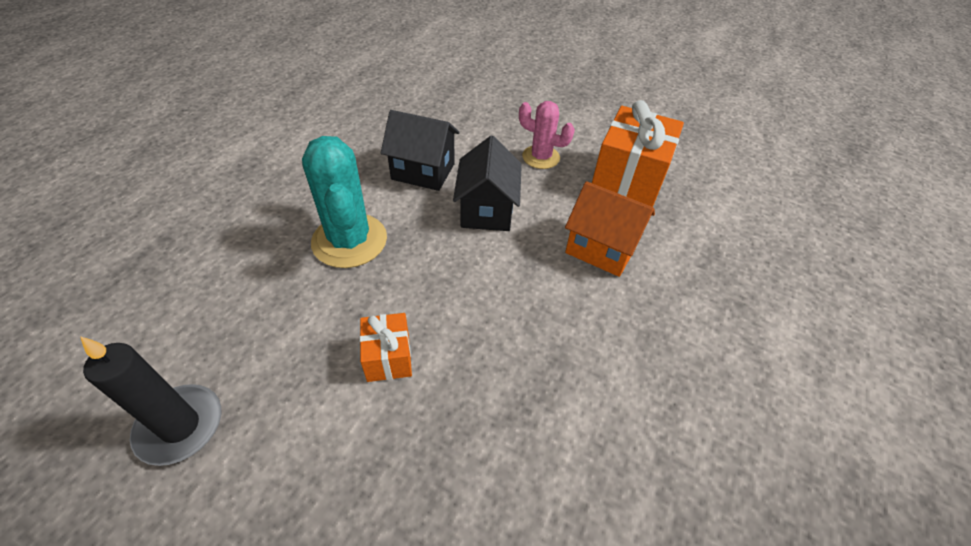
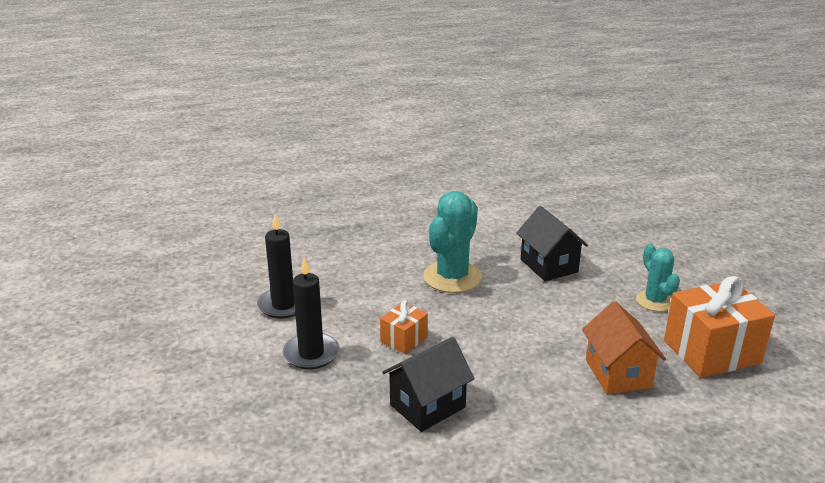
camera: 50 degrees right, 20 degrees down
(302, 470) = (311, 354): none -> black candle
(487, 210) = (563, 308): black house -> black house (427, 406)
(541, 157) = (655, 301): pink cactus -> turquoise cactus

